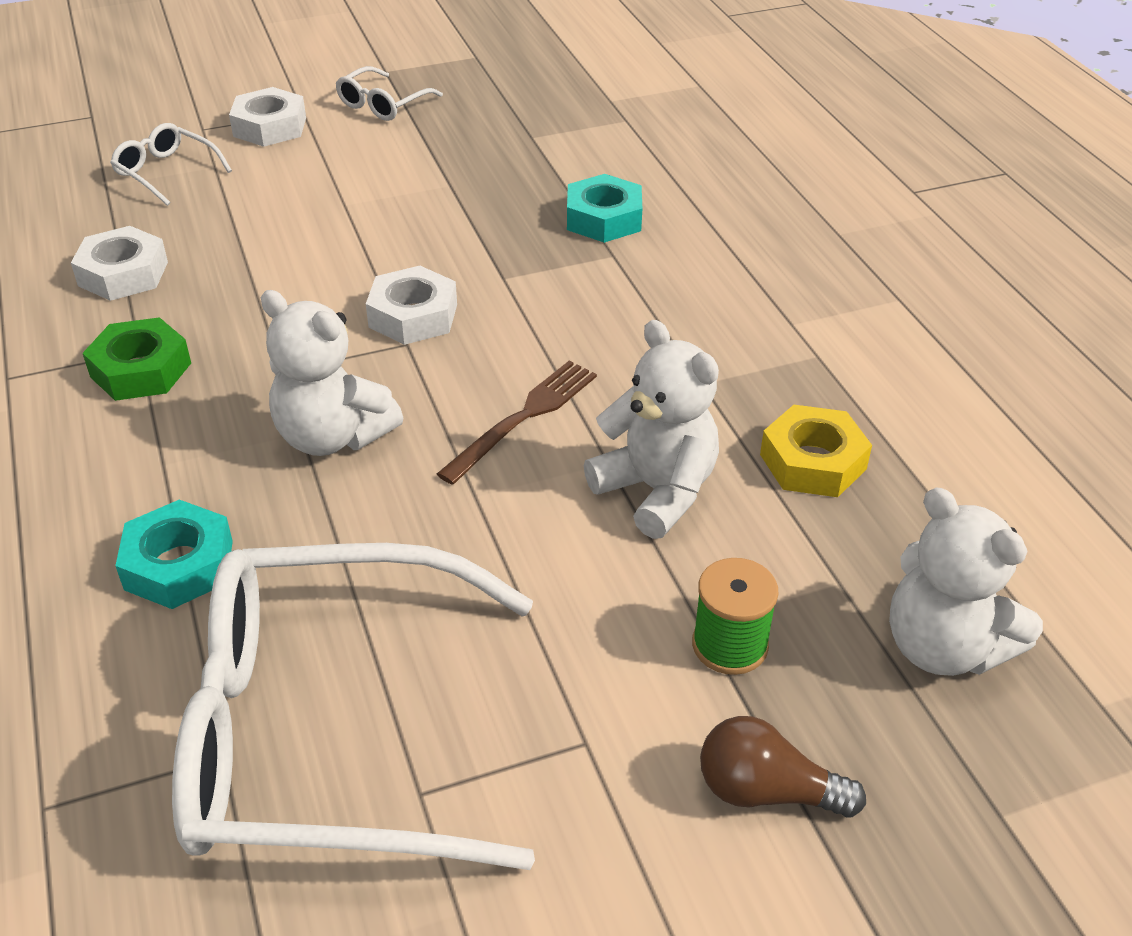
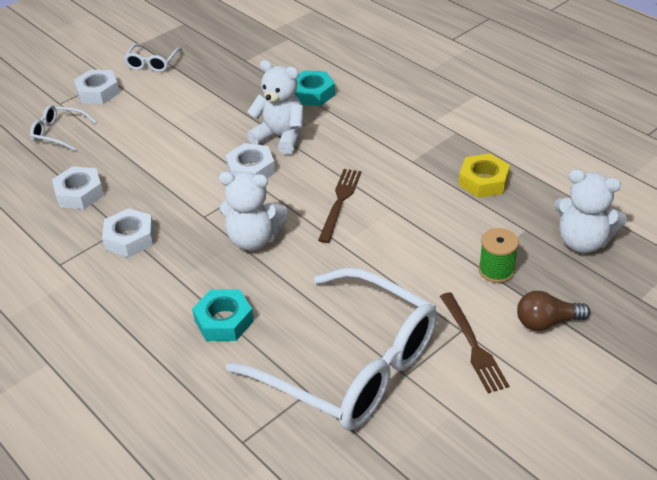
camera: 20 degrees left, 0 degrees up
(141, 370) = (130, 238): green nut -> white nut
(331, 732) = (350, 365): white glasses -> white glasses turned 120 degrees counterclockwise
(587, 782) = (472, 344): none -> brown fork
(656, 491) = (423, 216): white teddy bear -> white teddy bear (281, 137)

